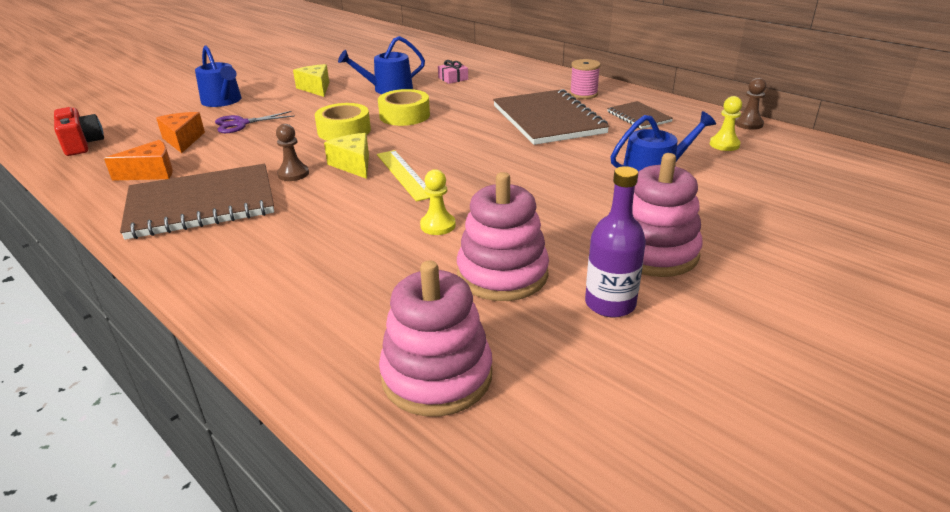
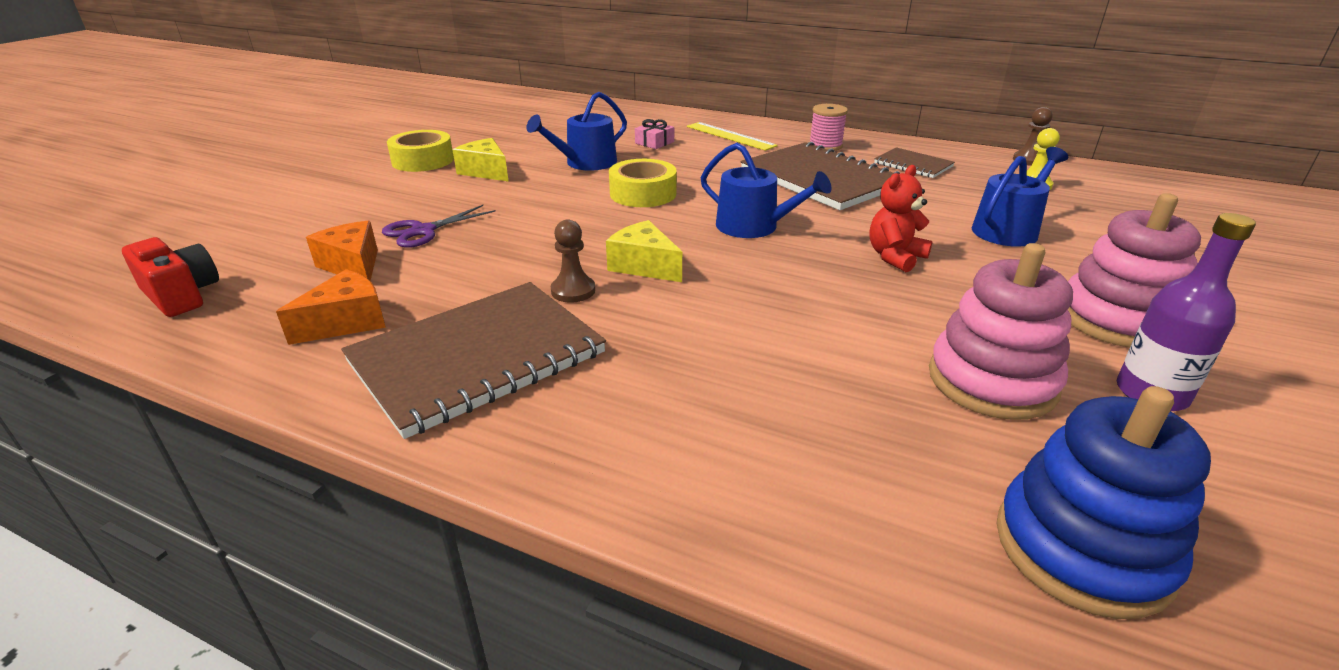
camera: 20 degrees left, 0 degrees up
(223, 101) = (364, 203): blue watering can -> blue watering can (754, 227)
(344, 131) = (583, 222): yellow tape -> yellow tape (423, 160)
(404, 174) = (725, 269): yellow ruler -> yellow ruler (730, 136)
(437, 376) = (1082, 548): pink stacking toy -> blue stacking toy
(438, 225) = (842, 330): yellow pawn -> none
(536, 183) = (895, 257): none -> red teddy bear

